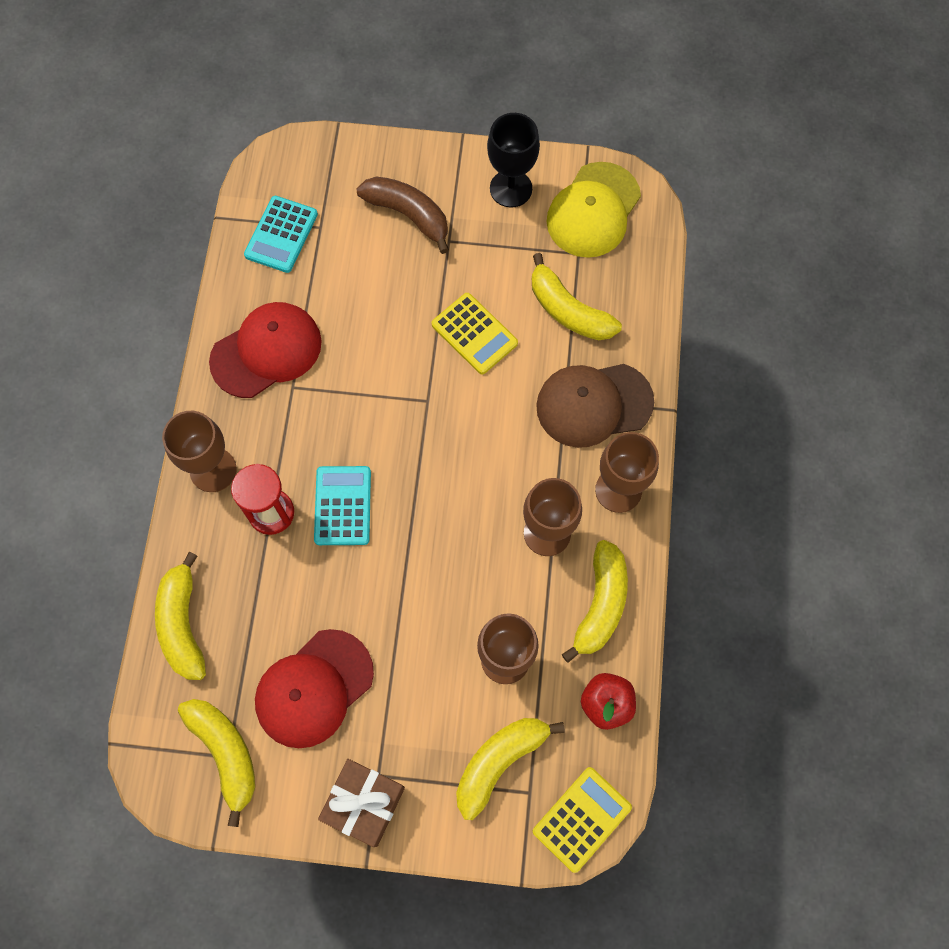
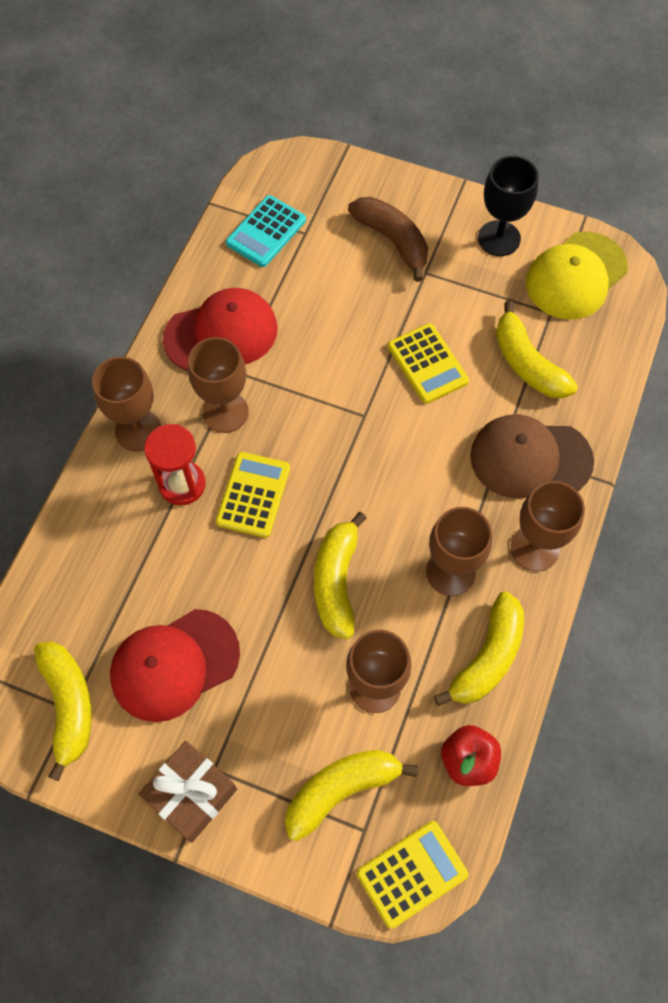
camera: 15 degrees right, 5 degrees down
(183, 623) = (66, 568): yellow banana -> yellow banana (336, 581)
(293, 430) = (225, 412): none -> brown goblet
(343, 506) = (253, 495): turquoise calculator -> yellow calculator

